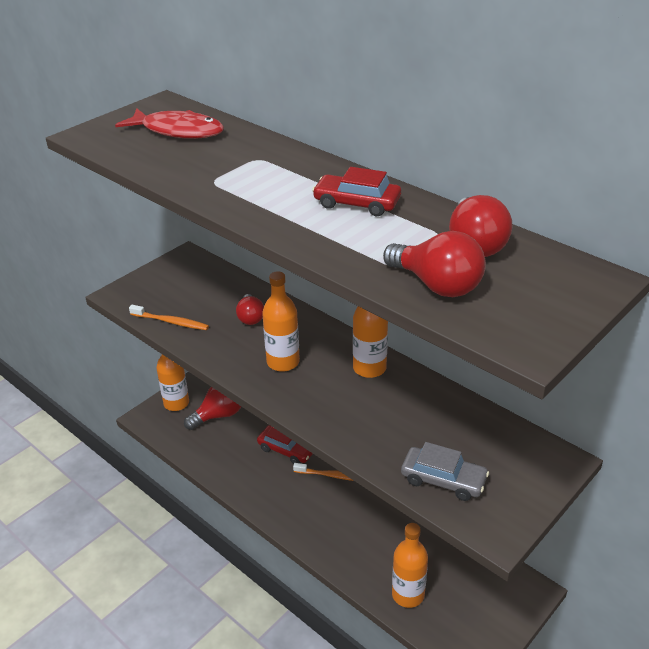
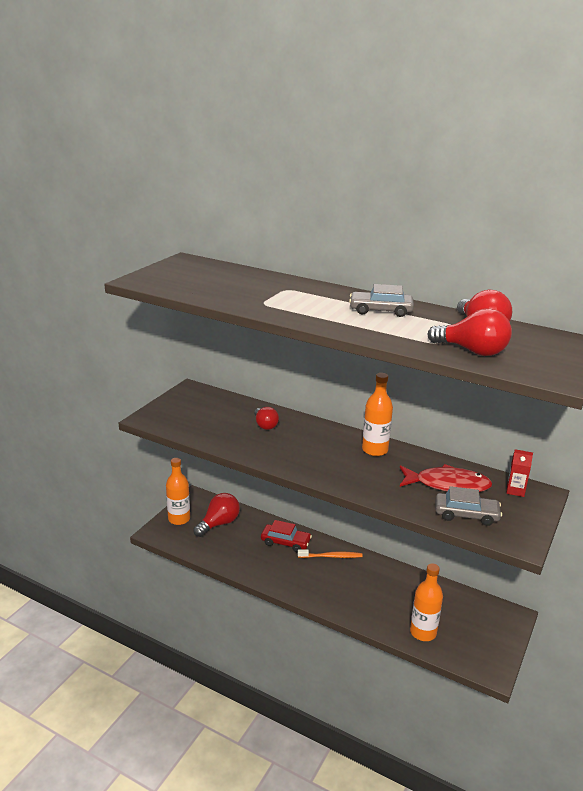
camera: 15 degrees left, 10 degrees down
(171, 322) = (201, 433): orange toothbrush -> none
(178, 131) = (211, 276): red fish -> red fish (448, 485)
(283, 362) = (306, 452): orange bottle -> none
(357, 203) = (380, 310): red car -> grey car
(526, 451) = (515, 490): none -> red carton

